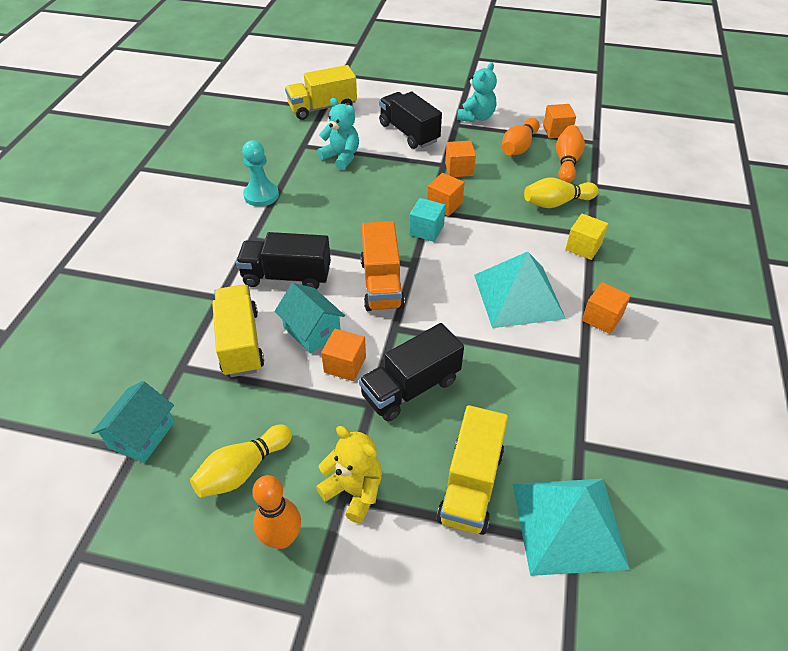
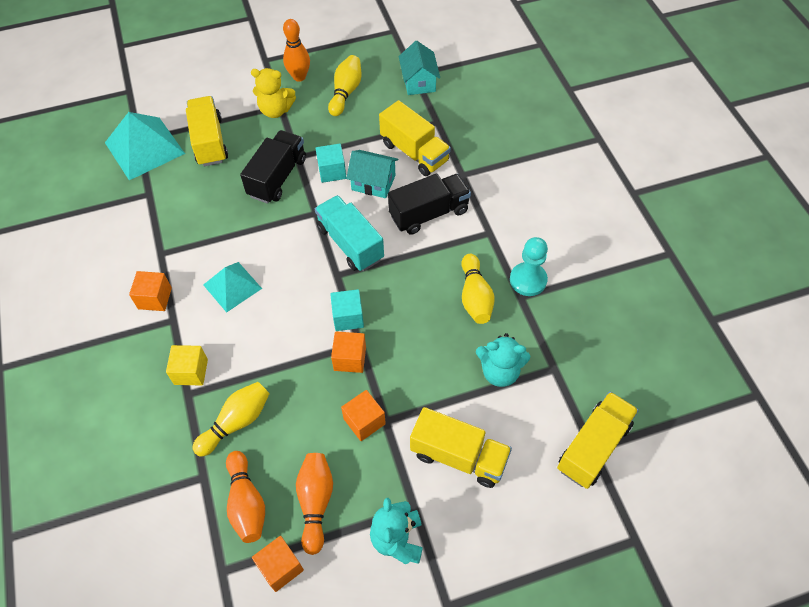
camera: 150 degrees right, 10 degrees up
(313, 202) = (475, 297): none -> yellow bowling pin
(345, 365) = (332, 171): orange cube -> turquoise cube
(381, 284) = (350, 243): orange truck -> turquoise truck
(409, 133) = (458, 456): black truck -> yellow truck
(518, 296) = (232, 286): turquoise pyramid -> turquoise pyramid, size x0.63

